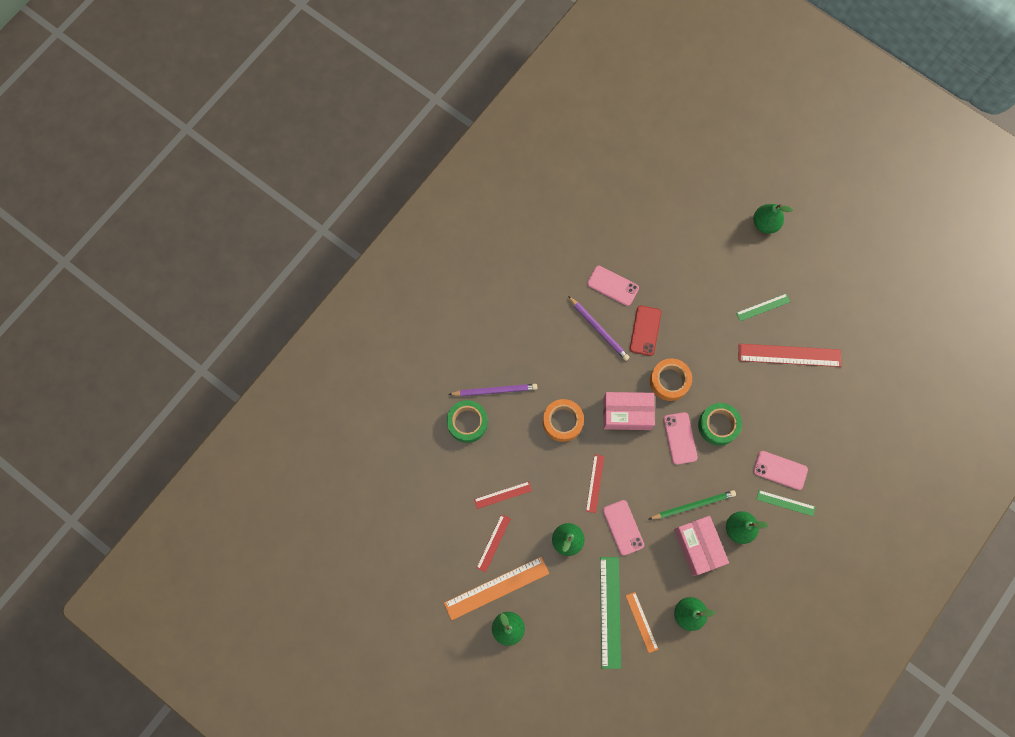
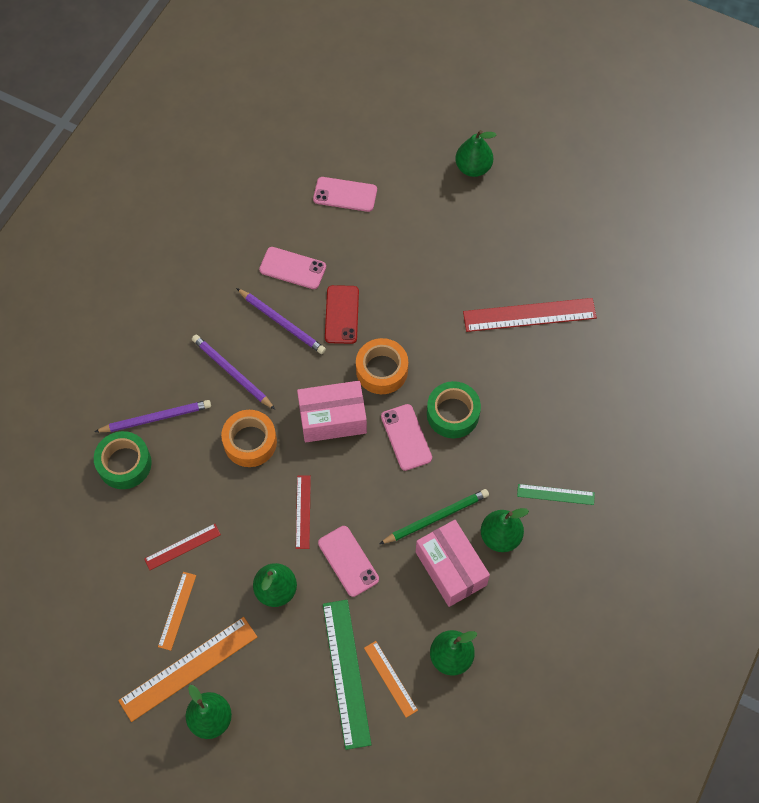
camera: 10 degrees left, 10 degrees down
(493, 543) = (177, 610): red ruler -> orange ruler
(556, 364) = (232, 373): none -> purple pencil
(763, 307) = (486, 264): green ruler -> none
(780, 470) = (541, 455): pink phone -> pink phone (345, 194)

